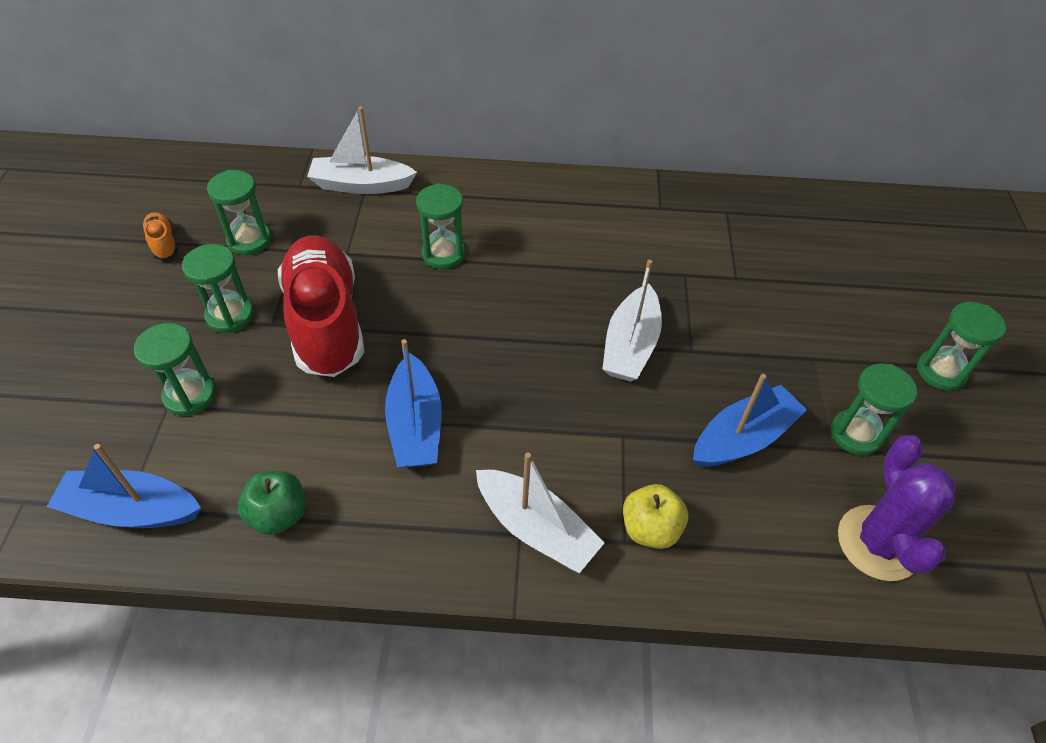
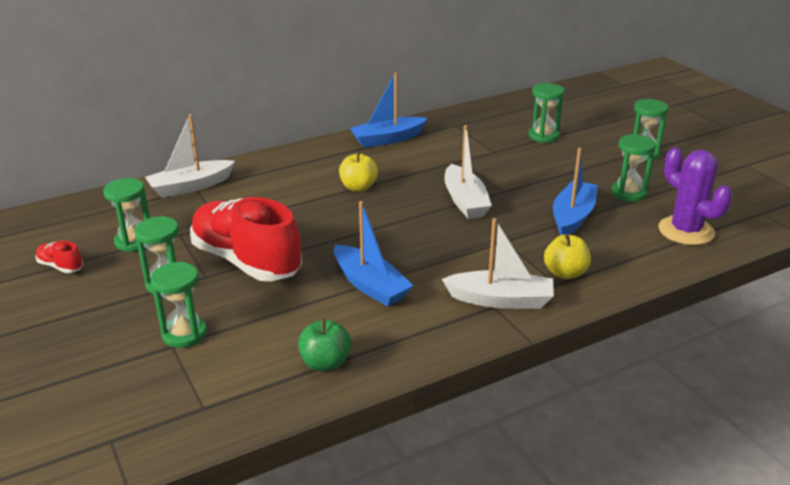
camera: 30 degrees left, 20 degrees down
(132, 510) = (210, 407): blue boat -> blue boat (388, 139)
(163, 243) = (60, 266): orange shoe -> red shoe
(443, 254) = (293, 201): green hourglass -> green hourglass (543, 136)
(528, 265) = (358, 187): none -> yellow apple

